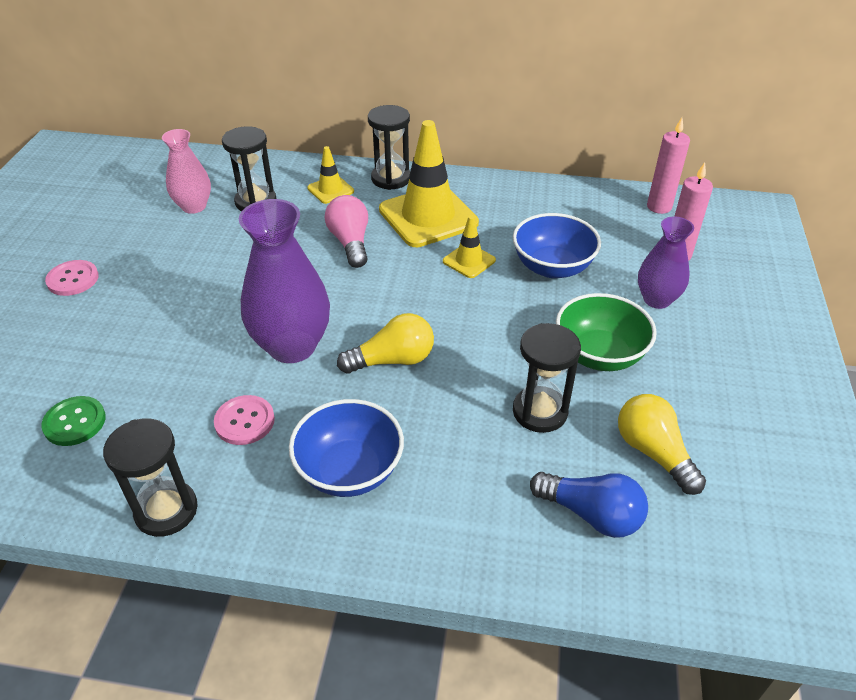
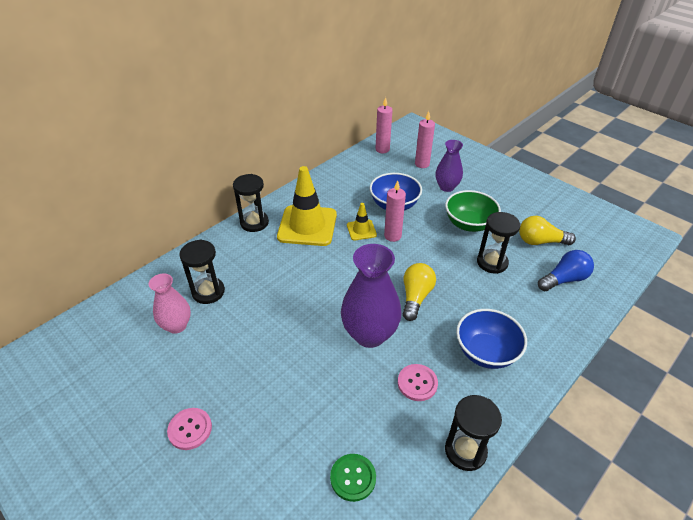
camera: 55 degrees left, 0 degrees up
(330, 190) = (235, 252): yellow traffic cone -> none
(350, 242) = (298, 267): pink light bulb -> none
(488, 292) = (392, 236): none -> pink candle

